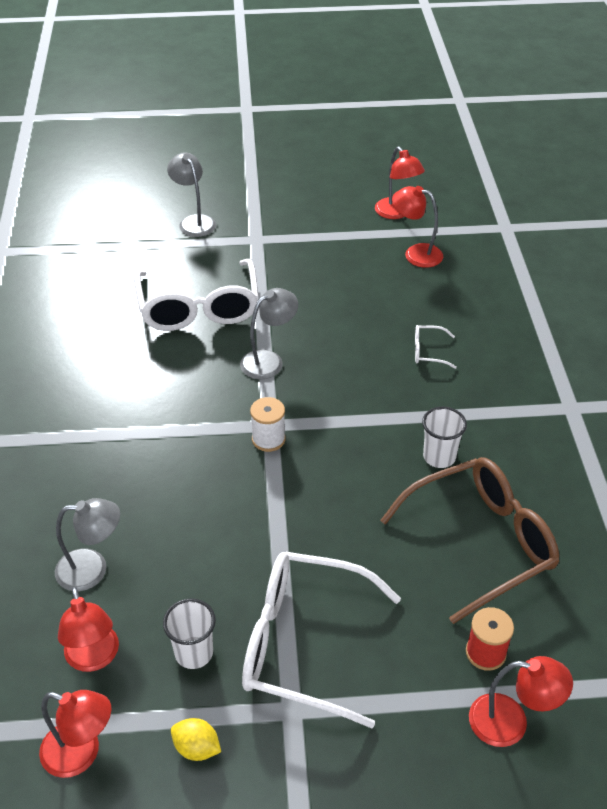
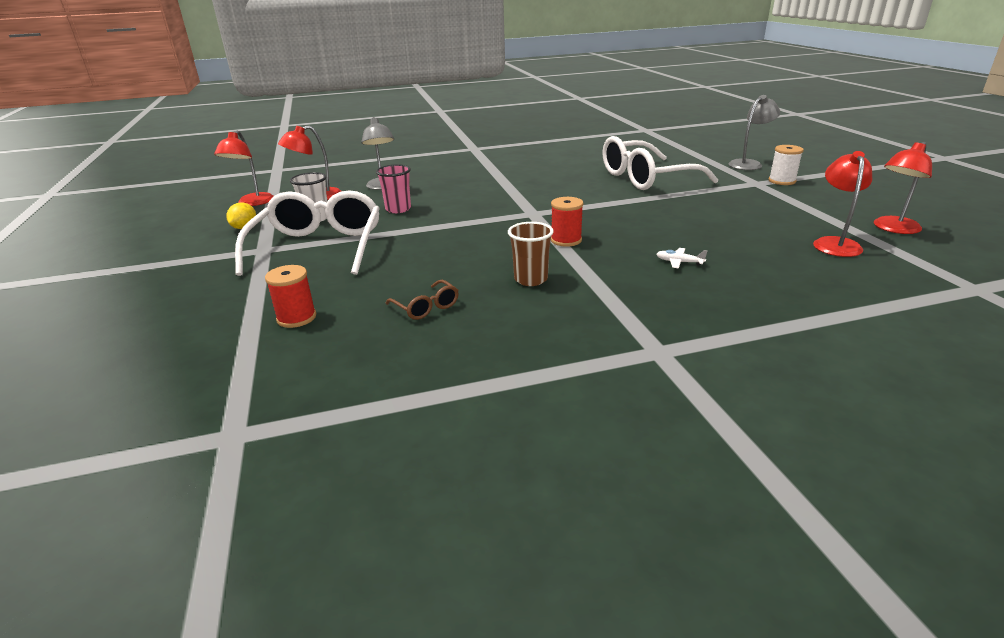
camera: 80 degrees right, 15 degrees down
(199, 554) = (398, 209): none -> pink cup
(268, 439) = (517, 214): white spool -> white spool (782, 181)
(269, 360) = (606, 204): grey lamp -> none
(356, 413) = (566, 240): none -> red spool
(428, 351) = (679, 262): white glasses -> white plane
(439, 457) = (530, 279): white cup -> brown cup
(481, 542) = (426, 307): brown glasses -> brown glasses, size x0.41
(510, 722) = (219, 334): red lamp -> none

